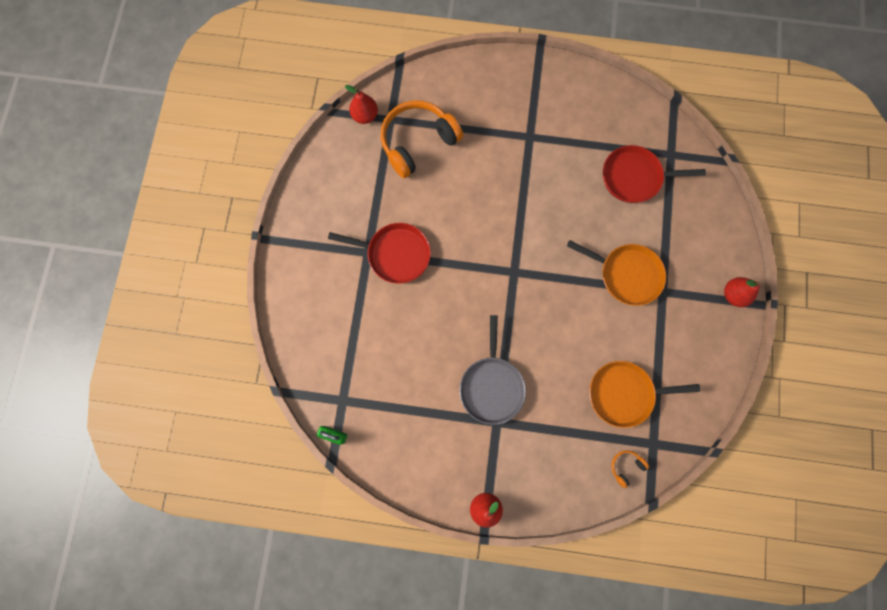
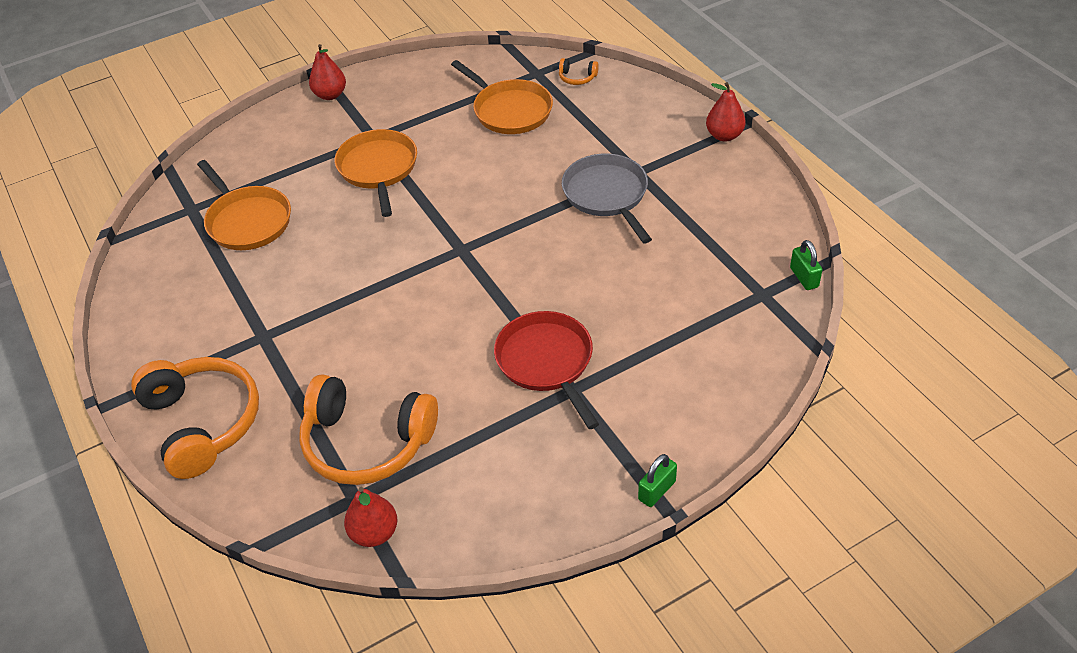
camera: 125 degrees left, 30 degrees down
(280, 243) = (657, 490): none -> green padlock
(491, 386) = (607, 195): grey pan -> grey pan turned 75 degrees counterclockwise
(492, 82) = (203, 422): none -> orange headphones
(634, 177) = (247, 221): red pan -> orange pan

